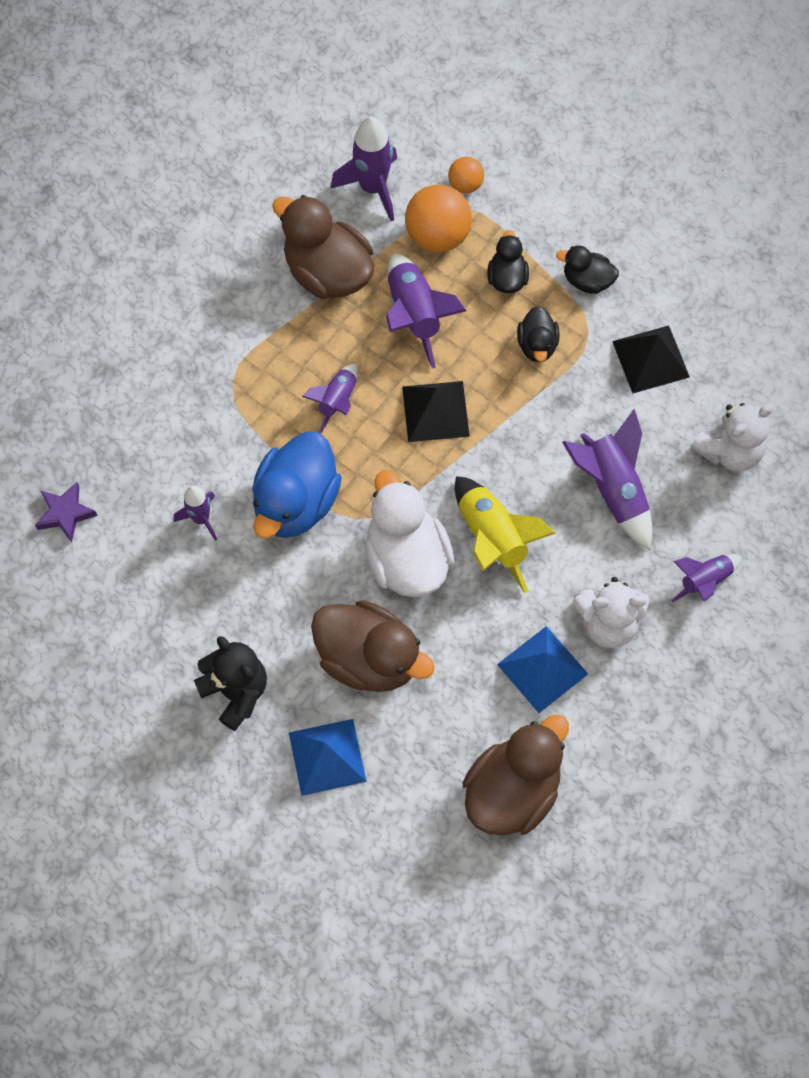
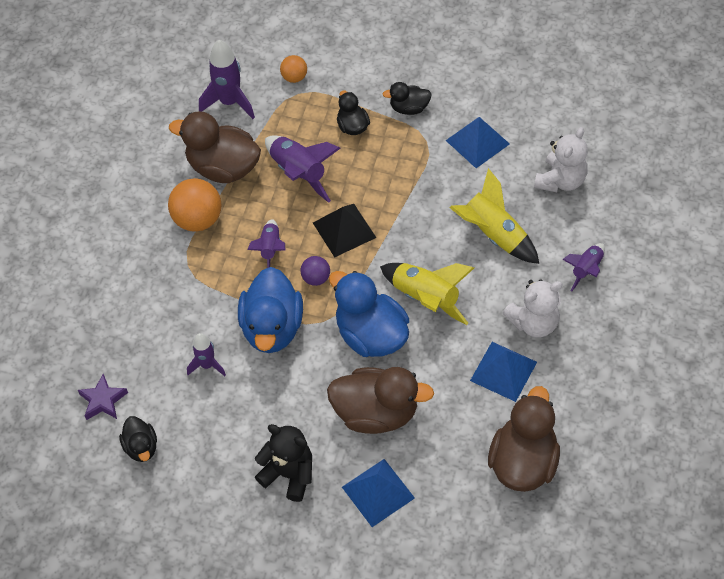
camera: 20 degrees left, 10 degrees down
(374, 460) = (316, 278): none -> purple ball
(406, 558) = (371, 335): white duck -> blue duck
(437, 235) = (290, 116): orange ball -> orange ball (198, 219)
(537, 345) = (394, 161): black duck -> black duck (141, 447)
(612, 489) = (493, 234): purple rocket -> yellow rocket
(651, 359) = (477, 142): black pyramid -> blue pyramid

